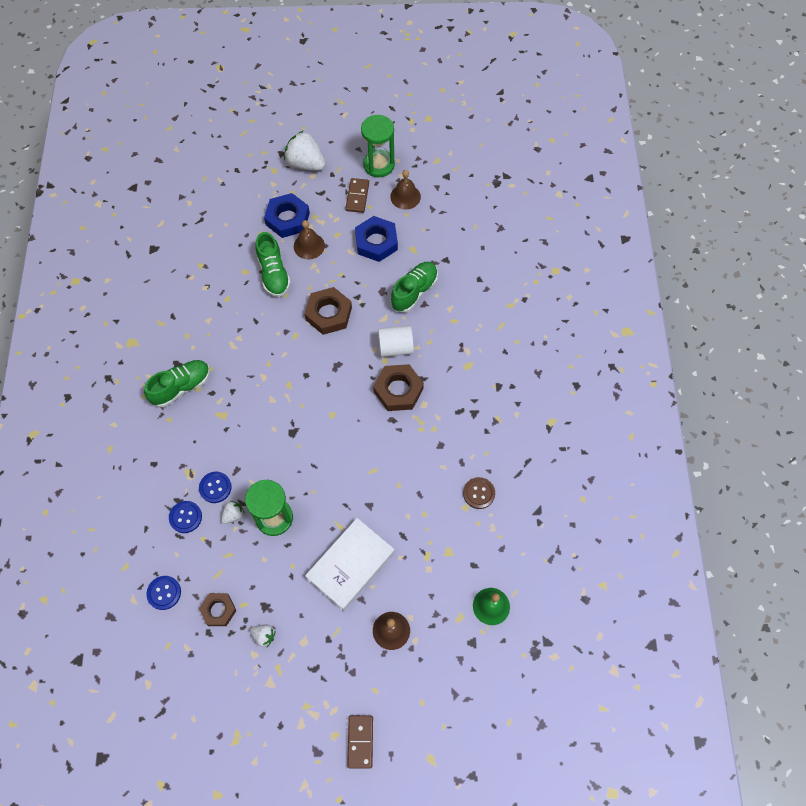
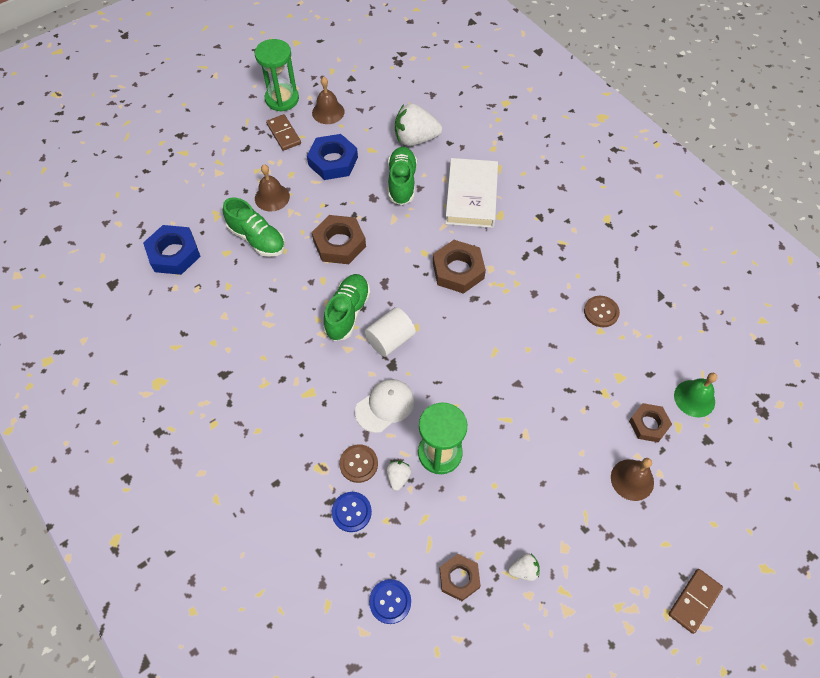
camera: 35 degrees left, 5 degrees down
(181, 387) = (246, 392): green shoe -> green shoe (347, 313)
(215, 487) = (358, 464): blue button -> brown button
(264, 459) = (385, 406): none -> white cap
(287, 219) = (232, 186): blue nut -> blue nut (174, 253)
(306, 163) = (211, 131): white strawberry -> white strawberry (415, 139)
(350, 565) = (546, 447): white book -> white book (471, 196)
(360, 741) = (694, 601): brown domino -> brown domino turned 75 degrees clockwise
(395, 347) = (425, 237): white cylinder -> white cylinder (390, 340)
(439, 601) = (648, 424): none -> brown nut

